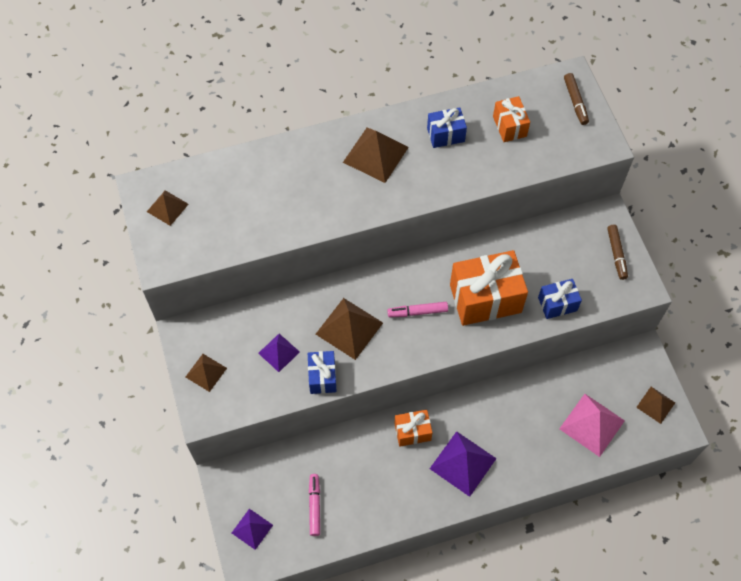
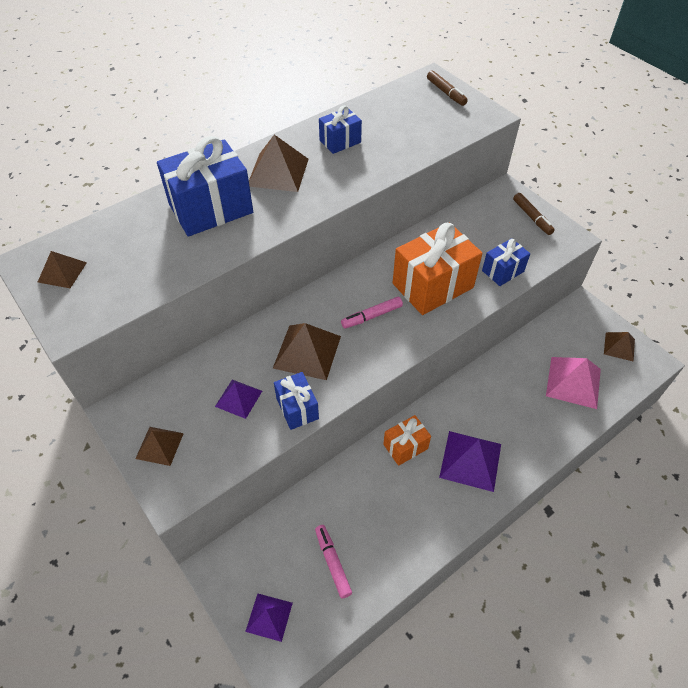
camera: 20 degrees left, 10 degrees down
(304, 178) = (211, 209): none -> blue gift
(509, 126) = (397, 122): orange gift -> none

